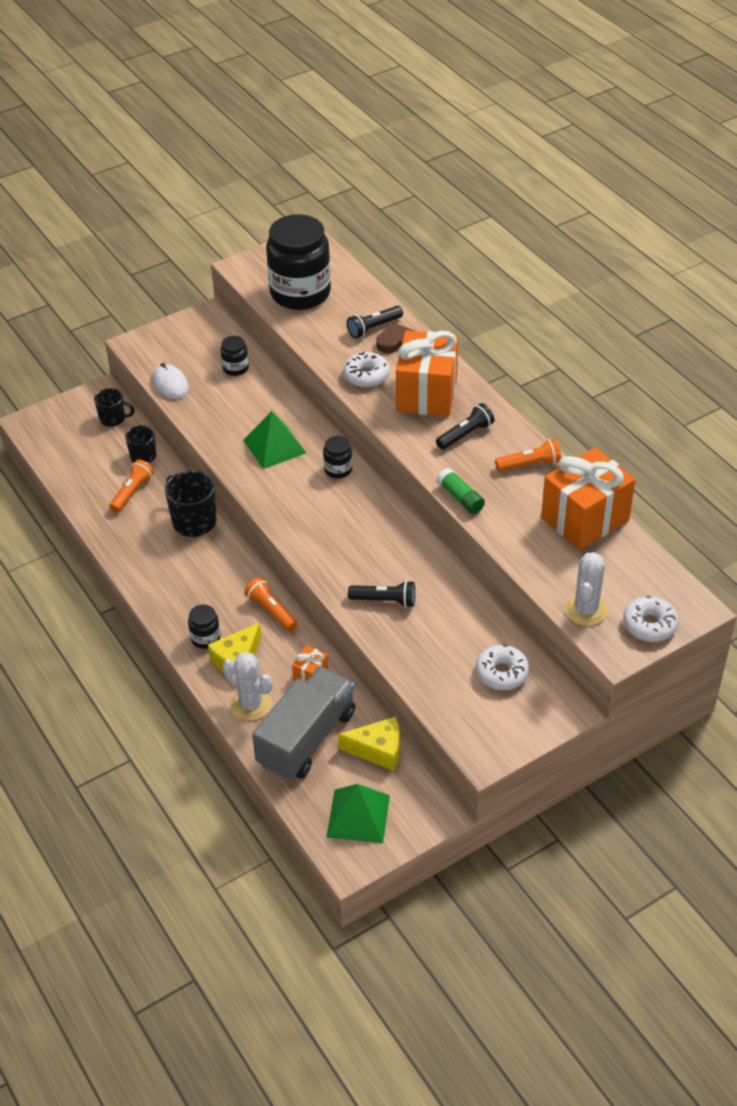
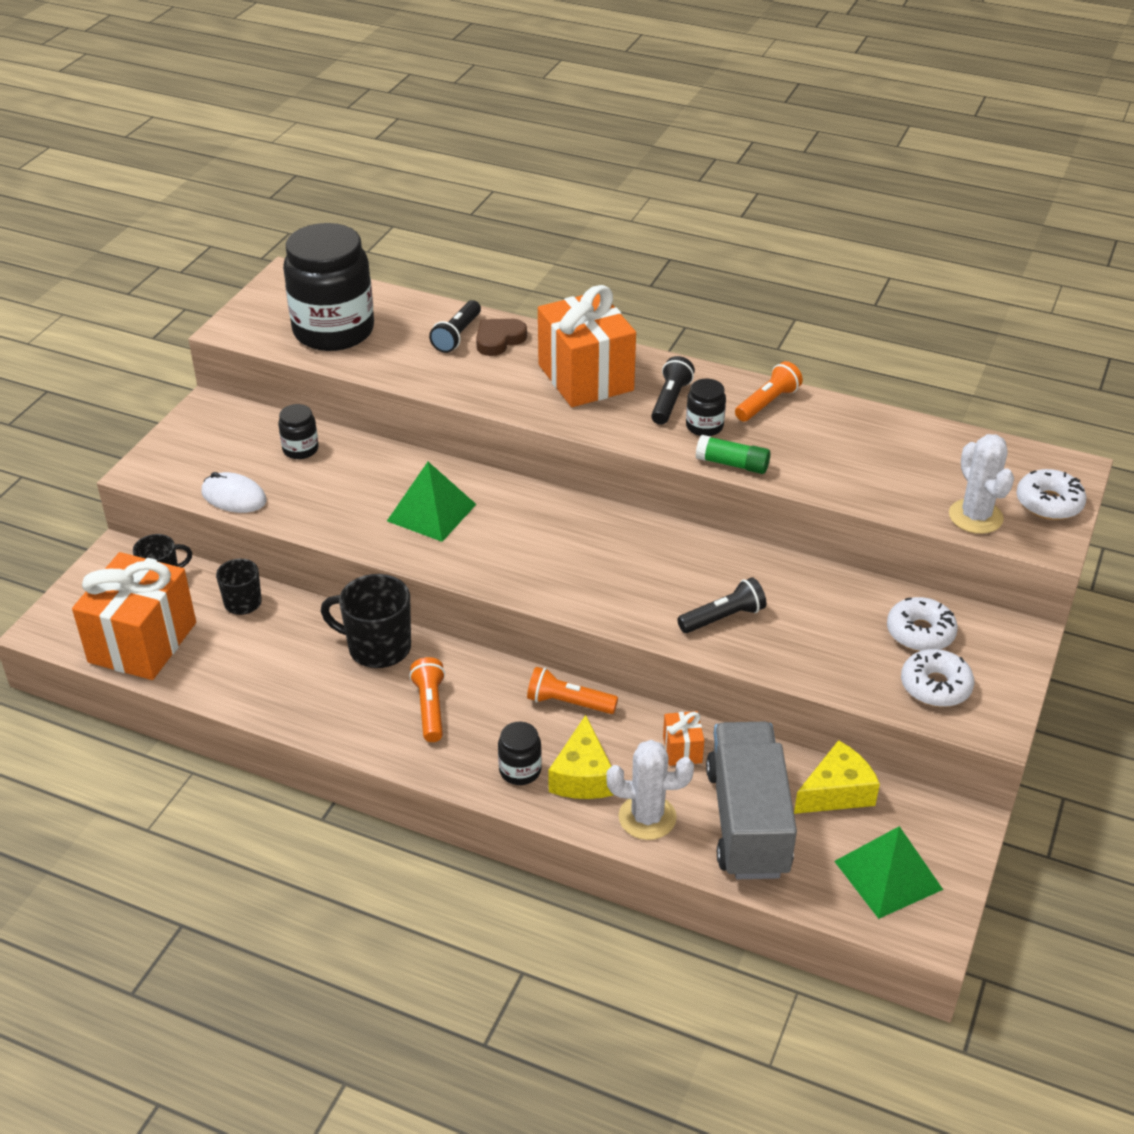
camera: 35 degrees left, 5 degrees down
(132, 492) = (267, 649): orange flashlight -> orange flashlight (430, 708)
(338, 469) = (531, 506): black jar -> black jar (704, 426)
(366, 376) = (499, 385): white donut -> white donut (935, 686)
(585, 519) = (878, 431): orange gift -> orange gift (142, 642)

